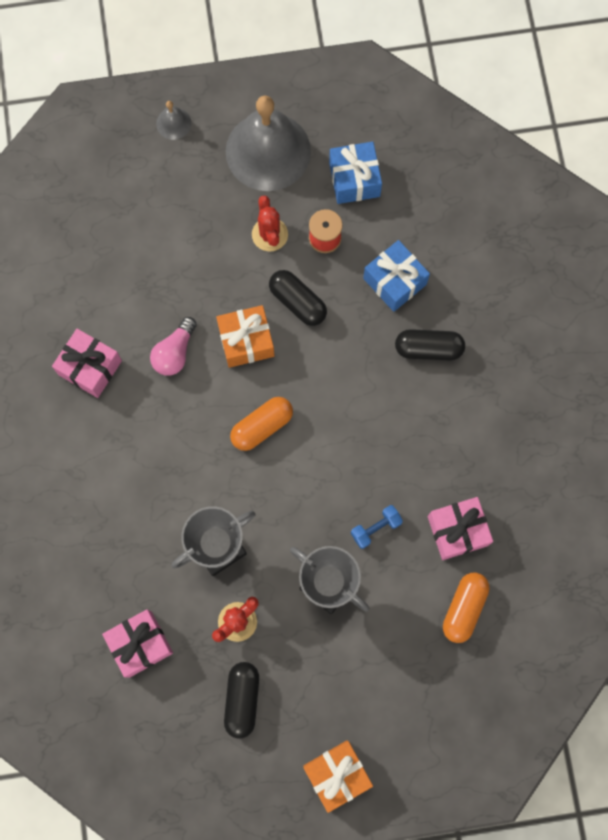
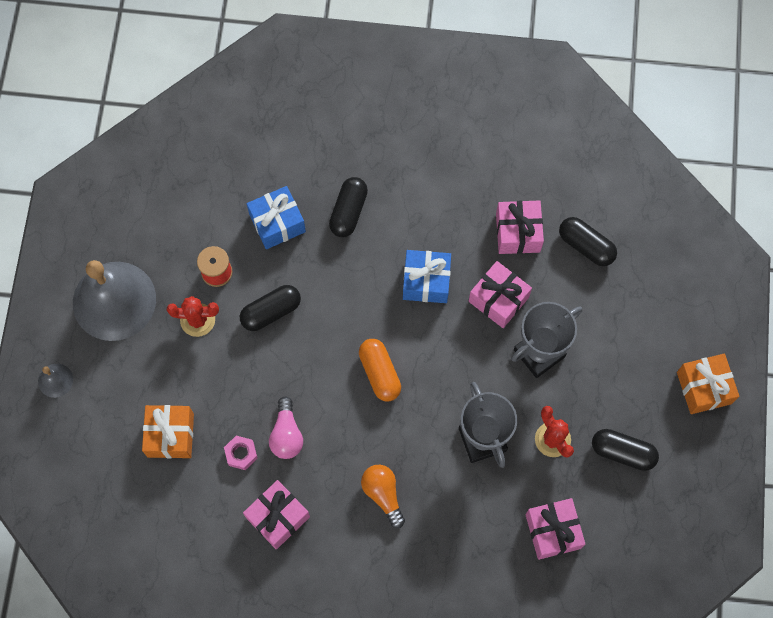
camera: 75 degrees left, 5 degrees down
(137, 463) = (383, 494): none -> orange light bulb
(144, 315) = (241, 454): none -> pink nut
(175, 353) = (286, 434): pink light bulb -> pink light bulb turned 45 degrees clockwise
(246, 341) = (295, 367): orange gift -> orange gift (170, 435)
(354, 179) = (168, 231): blue gift -> blue gift (426, 281)
(376, 528) = (498, 299): blue dumbbell -> pink gift
(464, 608) = (586, 246): orange capsule -> black capsule

